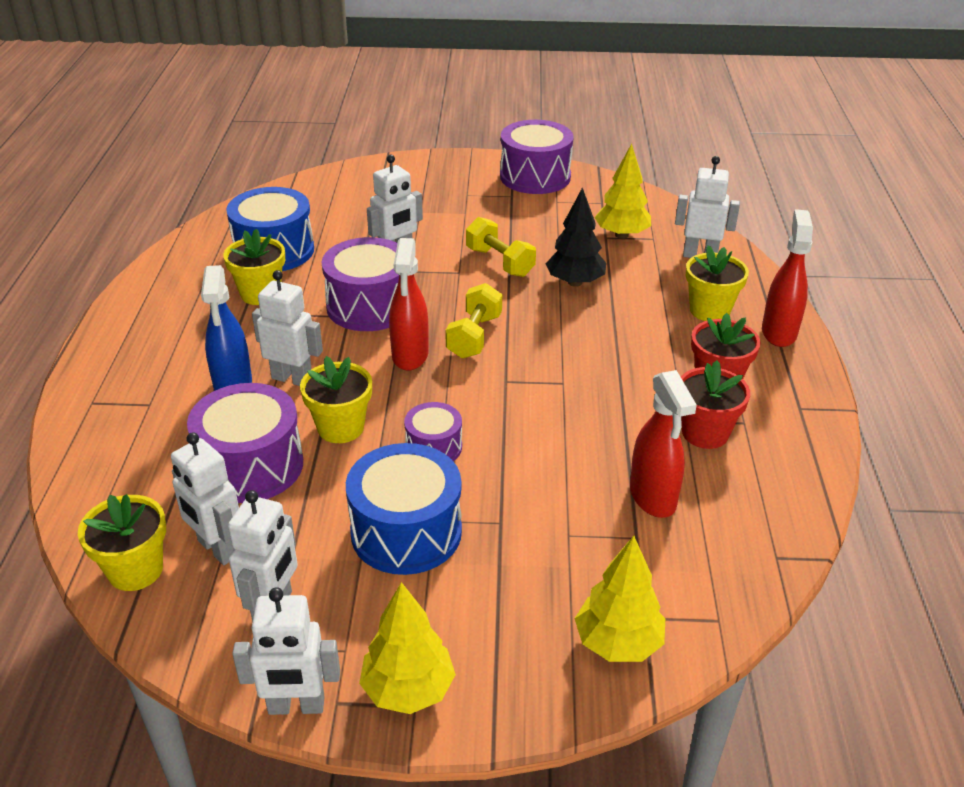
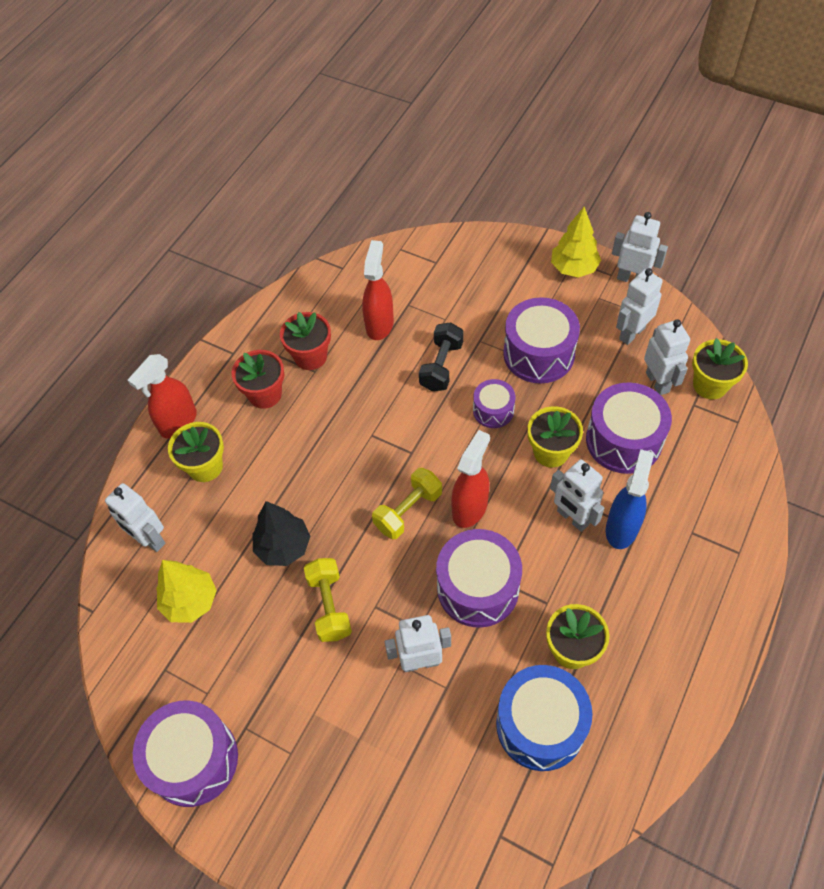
camera: 150 degrees left, 20 degrees up
(406, 532) = (538, 354): blue drum -> purple drum
(531, 474) = (441, 366): none -> black dumbbell
(618, 643) = (458, 255): yellow tree -> none

